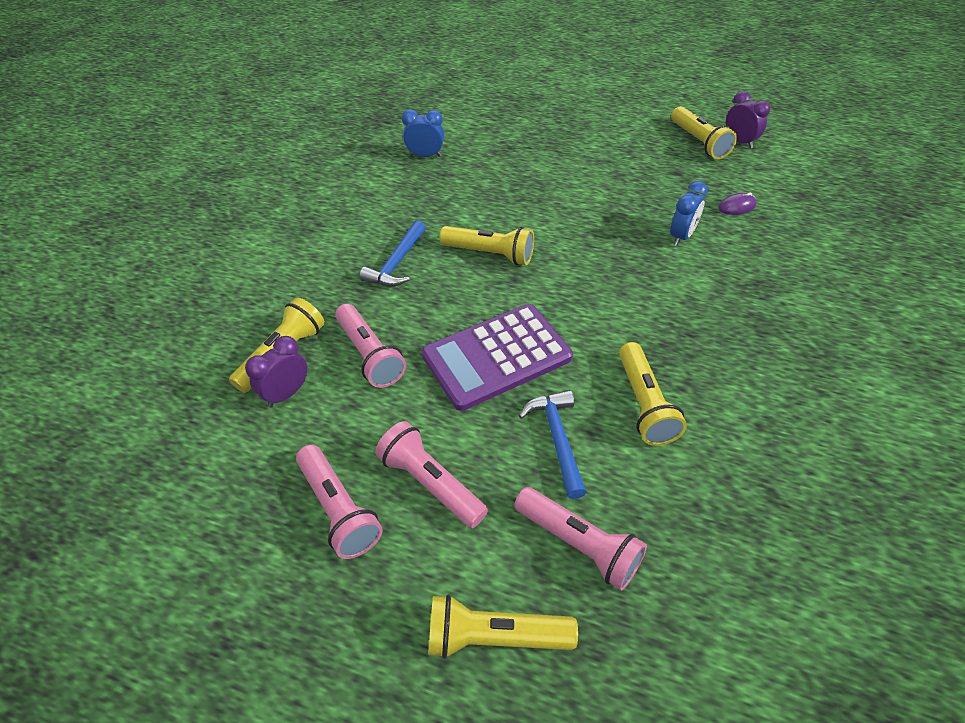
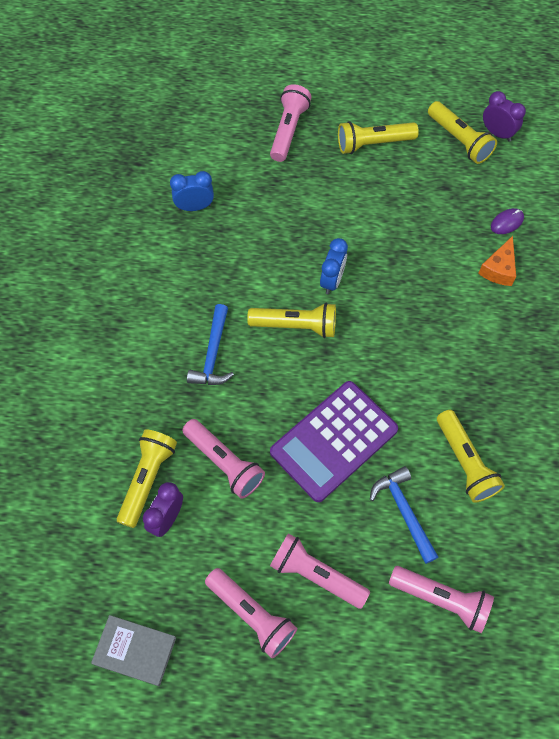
camera: 15 degrees left, 15 degrees up
(188, 518) = (135, 651): none -> grey book
(494, 636) = (399, 685): yellow flashlight -> yellow flashlight (373, 144)
(533, 117) = (288, 130): none -> pink flashlight
(681, 236) = (463, 270): blue clock -> blue clock (332, 281)
(721, 241) = (499, 269): none -> orange cheese

